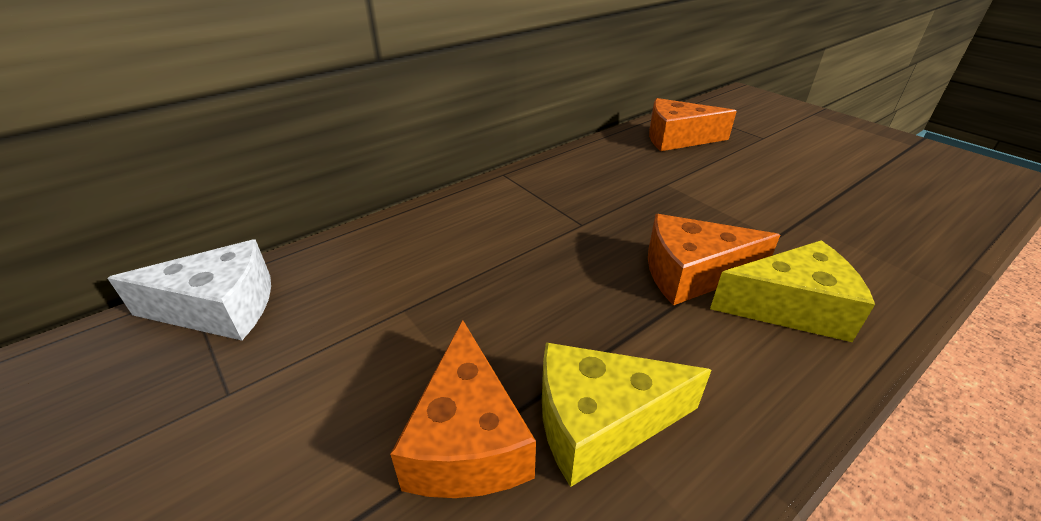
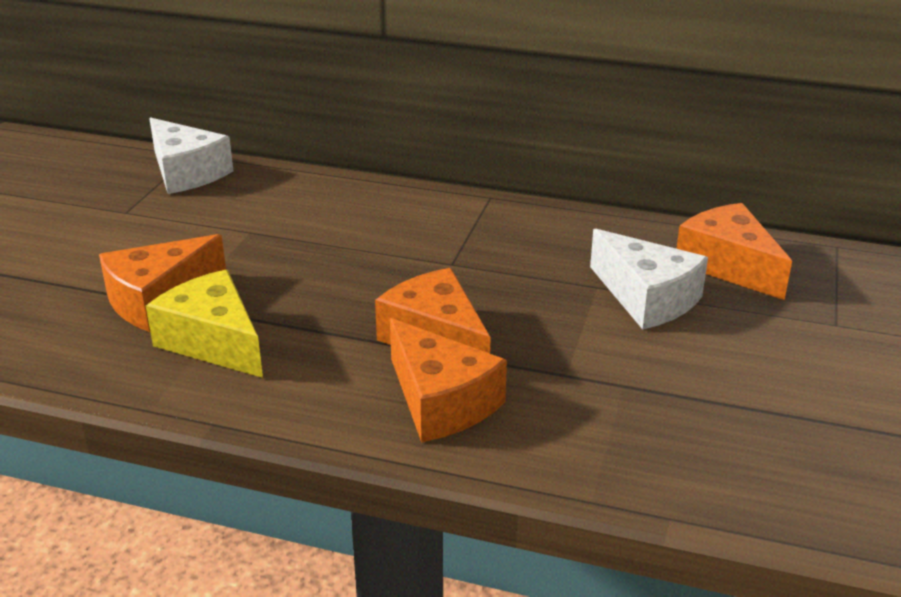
camera: 55 degrees right, 5 degrees down
(695, 174) = (647, 298): none -> white cheese
(791, 307) = (441, 401): yellow cheese -> orange cheese

